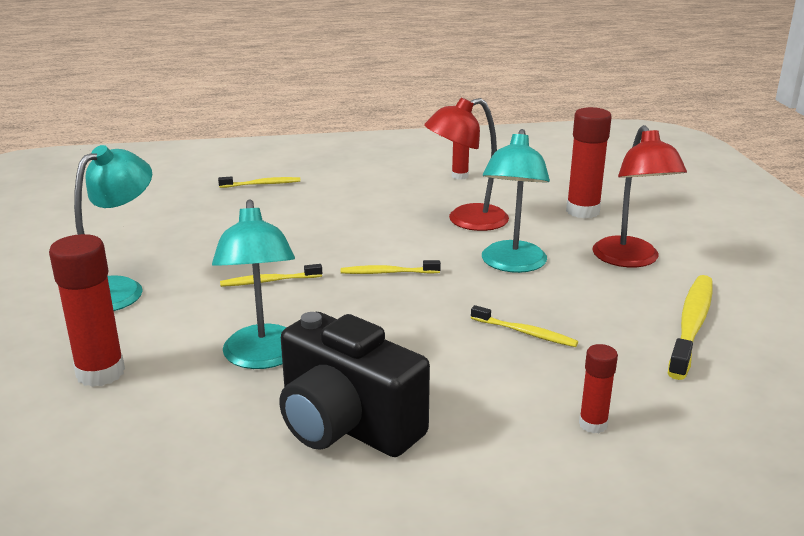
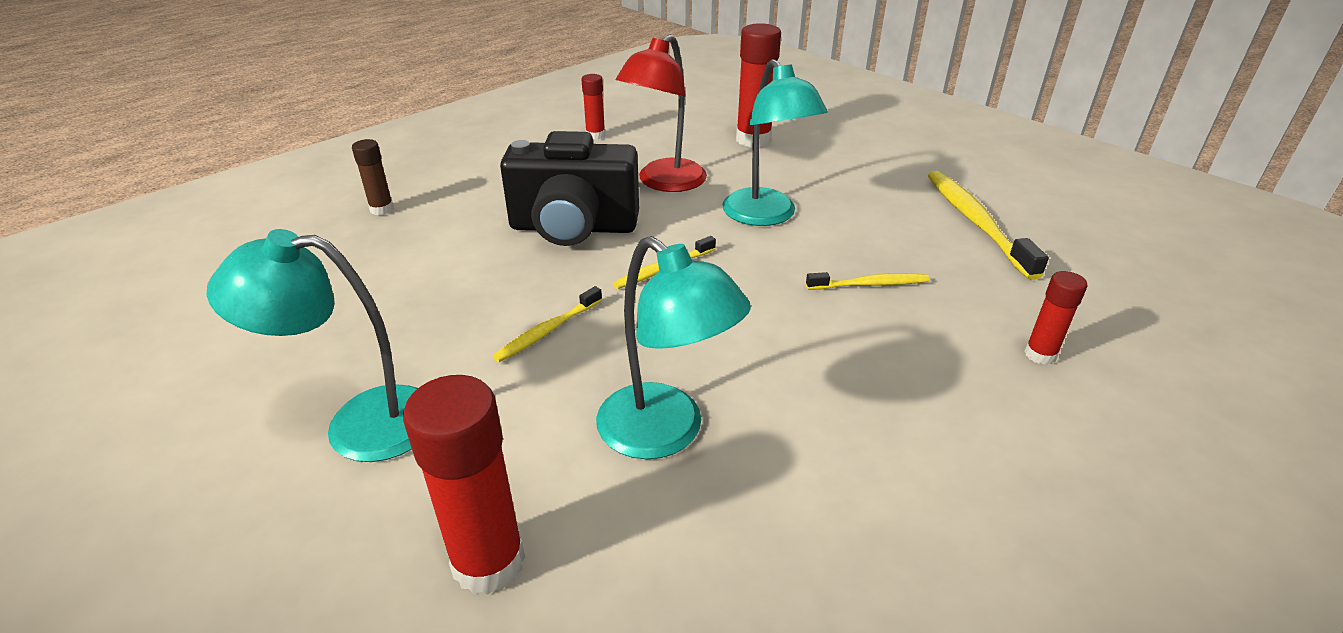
camera: 35 degrees left, 10 degrees up
(119, 289) = (359, 424): turquoise lamp -> turquoise lamp turned 90 degrees counterclockwise
(262, 184) = (382, 209): yellow toothbrush -> brown glue stick
(346, 425) = (857, 472): black camera -> black camera (573, 227)
(630, 260) = (852, 176): red lamp -> none

